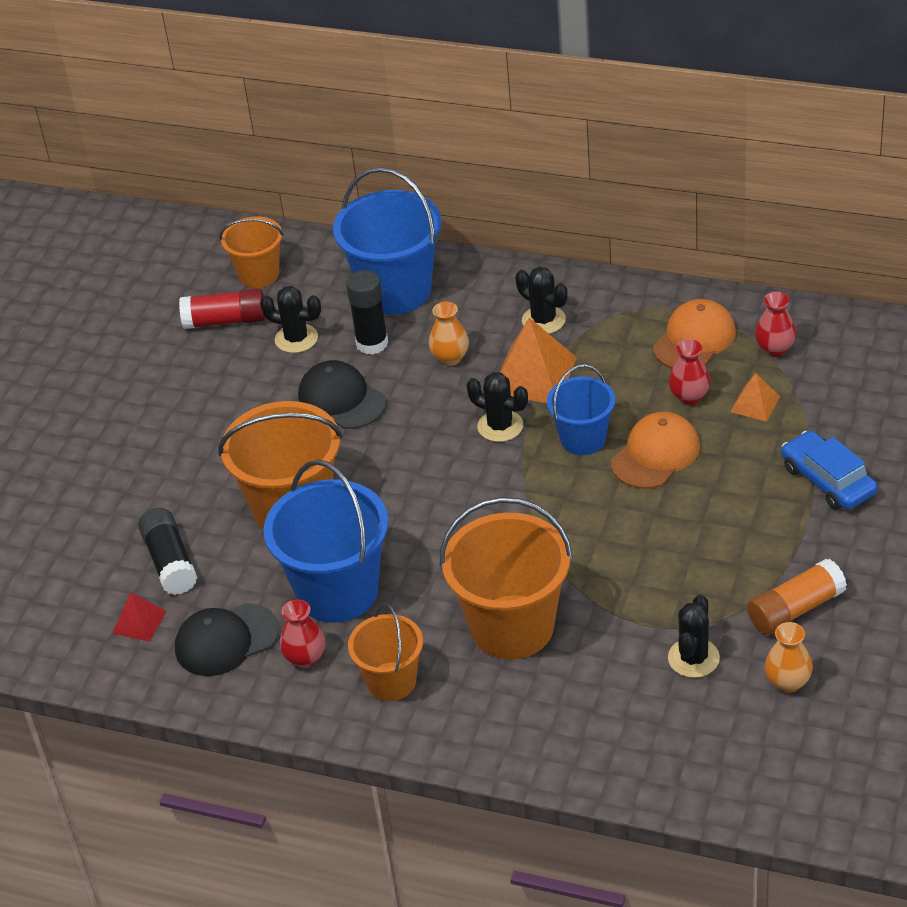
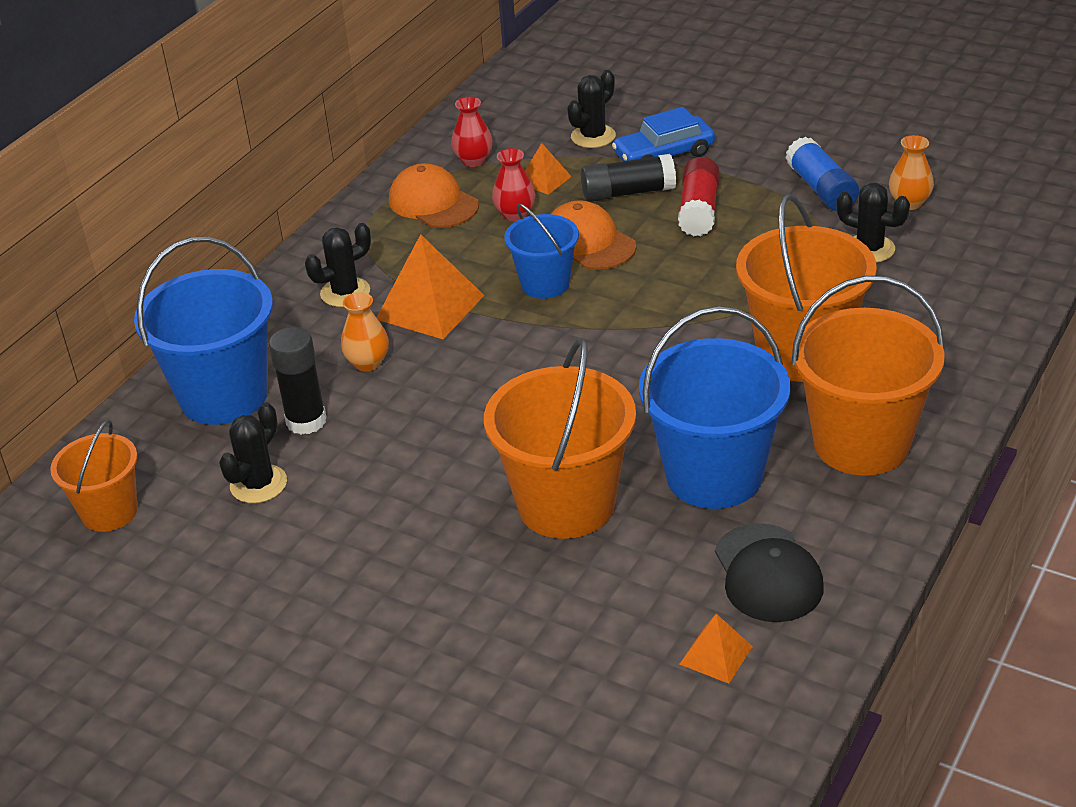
camera: 80 degrees left, 5 degrees down
(139, 622) = (716, 655): red pyramid -> orange pyramid
(170, 562) = (617, 620): black glue stick -> black glue stick (628, 192)
(225, 321) = (182, 548): red glue stick -> red glue stick (699, 210)
(305, 658) = (812, 507): red vase -> none
(341, 399) = (391, 452): black cap -> none
(391, 681) = (861, 443): orange bucket -> orange bucket, size x1.71
(500, 426) = (498, 336): black cactus -> black cactus (593, 136)
(795, 609) = (821, 189): orange glue stick -> blue glue stick

